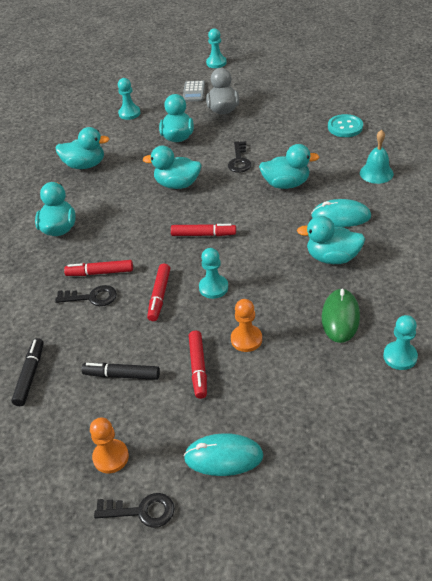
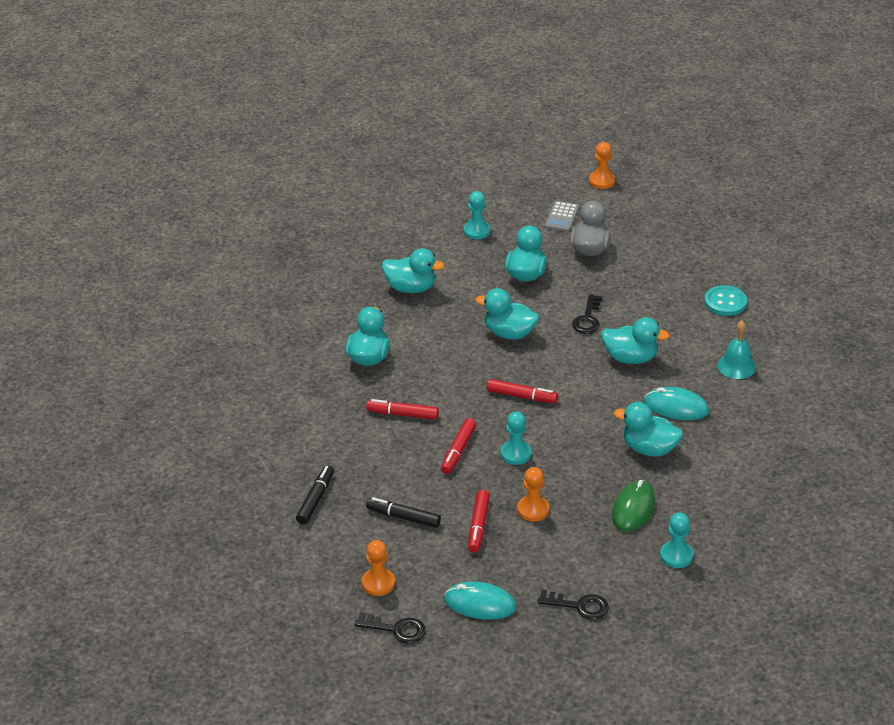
camera: 10 degrees right, 5 degrees down
(91, 297) = (389, 437): black key -> black key (579, 606)
(216, 63) = (602, 181): turquoise pawn -> orange pawn

